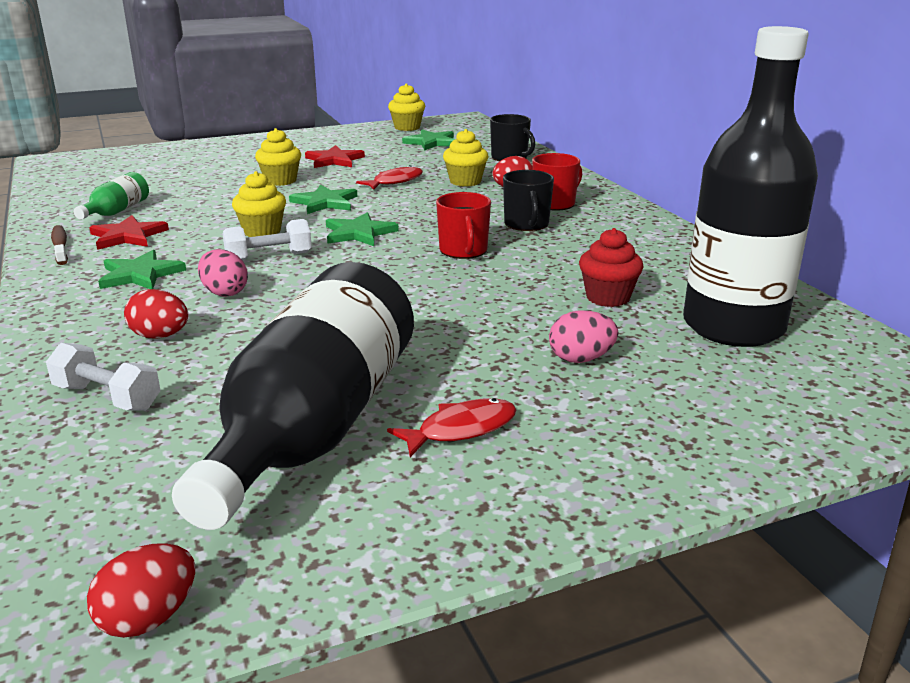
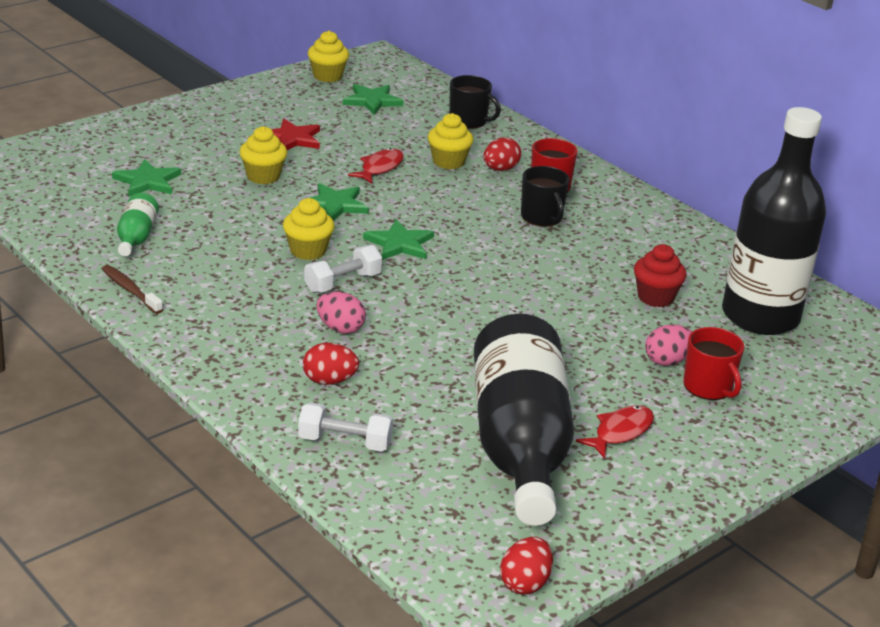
camera: 20 degrees left, 5 degrees up
(128, 236) = (183, 270): red star -> none
(140, 274) = (244, 316): green star -> green star (147, 181)
(463, 251) = (508, 257): red mug -> red mug (708, 387)

